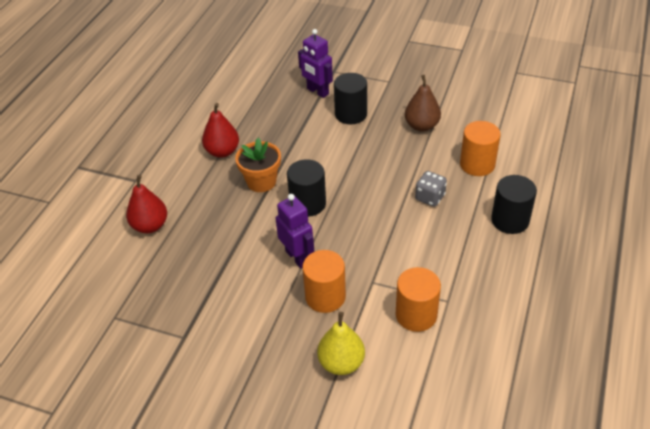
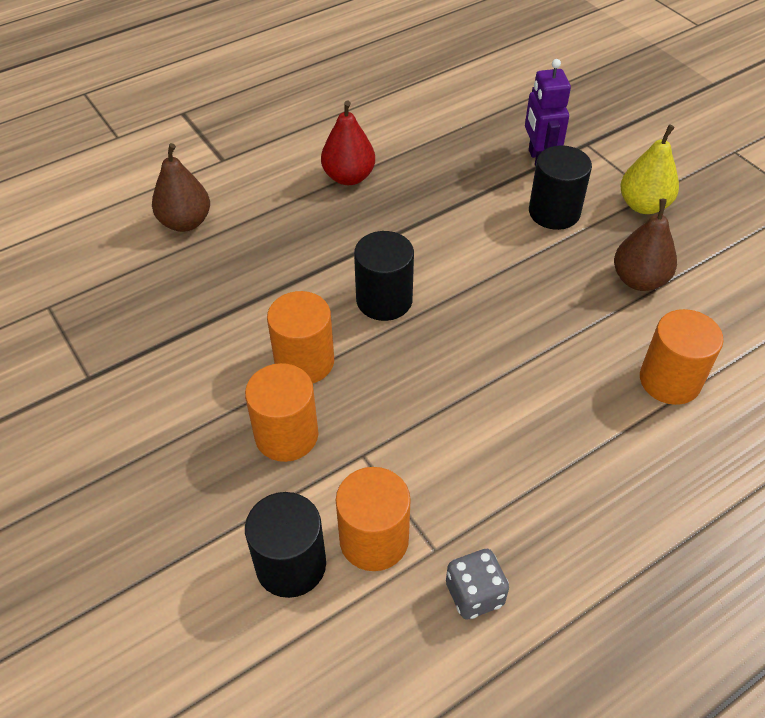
camera: 35 degrees right, 5 degrees up
(150, 226) = (185, 222): red pear -> brown pear
(261, 182) = (356, 239): orange flower pot -> none
(297, 257) = (304, 361): purple robot -> orange cylinder
(341, 363) = (220, 536): yellow pear -> yellow pear (643, 205)
(430, 197) = (553, 387): grey dice -> grey dice (474, 594)
(510, 220) = (641, 493): black cylinder -> black cylinder (291, 565)

